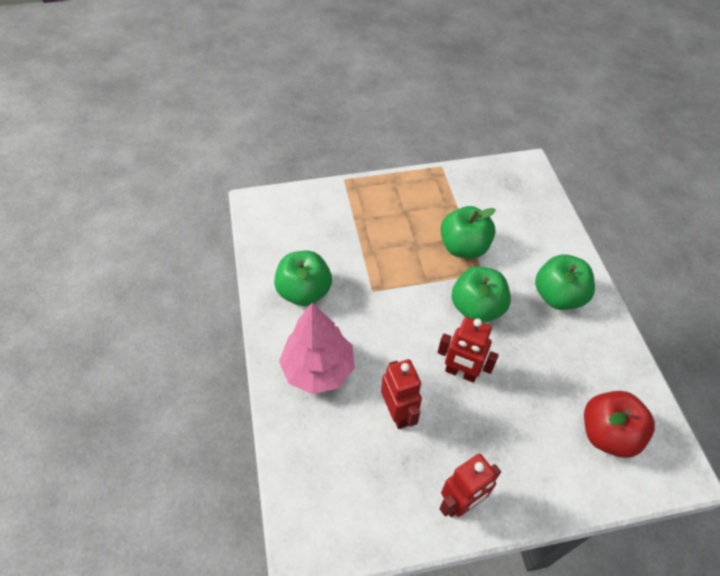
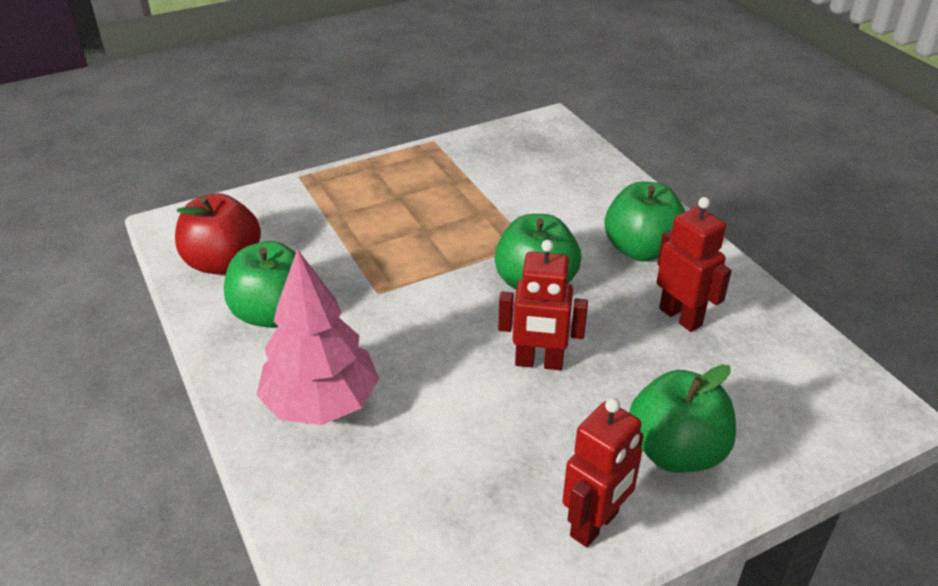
camera: 15 degrees left, 15 degrees down
(398, 413) = (462, 432): red robot -> red robot (681, 317)
(463, 247) = (493, 220): green apple -> green apple (676, 451)
(607, 434) = (770, 389): red apple -> red apple (223, 263)

